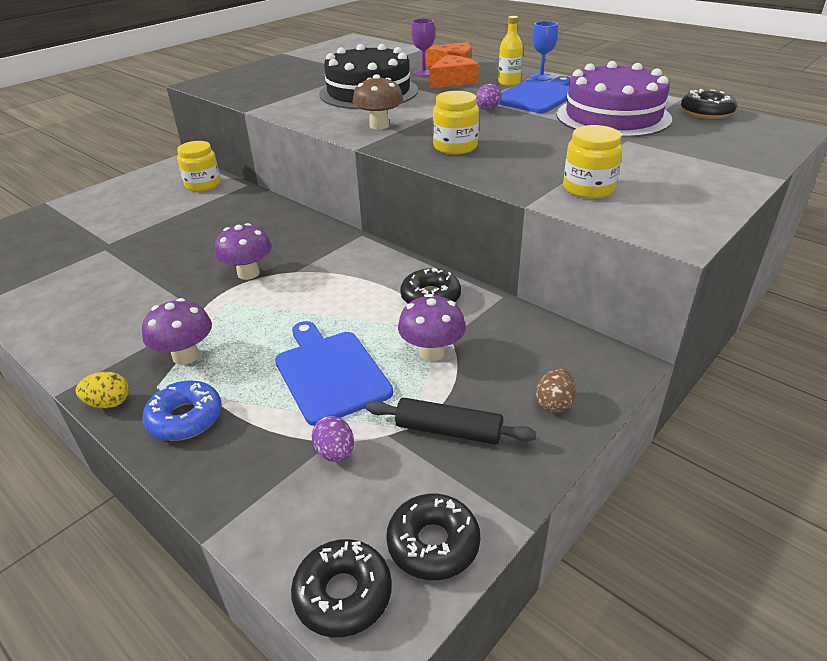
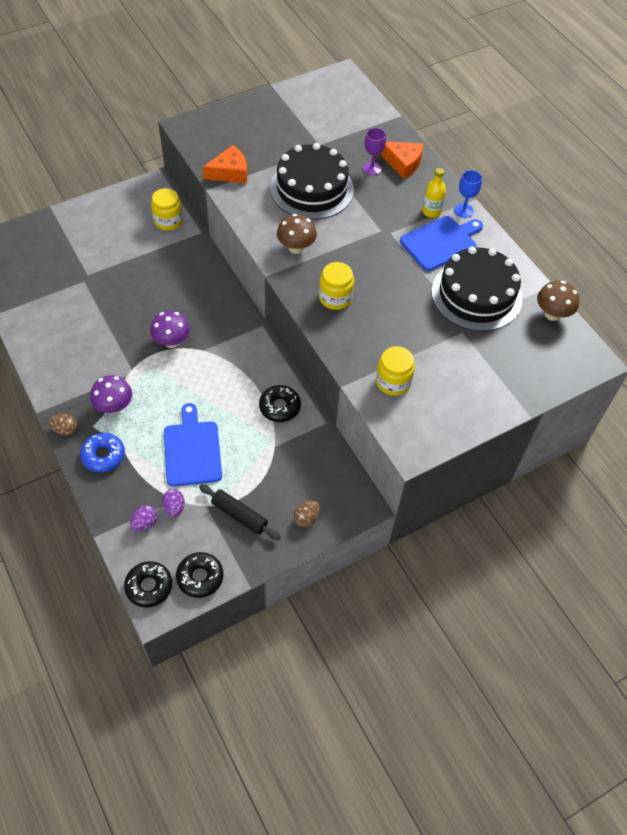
camera: 15 degrees right, 20 degrees up
(109, 403) = (65, 429): yellow egg -> brown egg
(432, 352) = (257, 455): purple mushroom -> none
(453, 81) = (388, 191): orange cheese -> orange cheese (230, 172)
(487, 109) = (388, 250): purple egg -> purple egg (145, 523)
(613, 116) = (476, 295): purple cake -> black cake
(706, 112) = (552, 314): black donut -> brown mushroom

